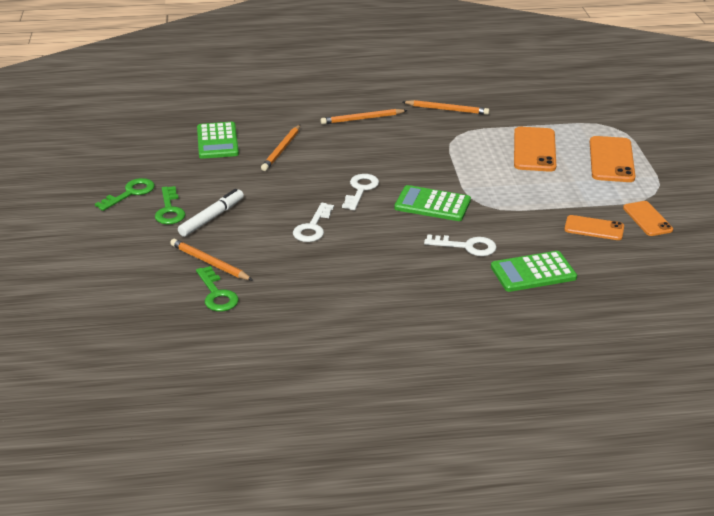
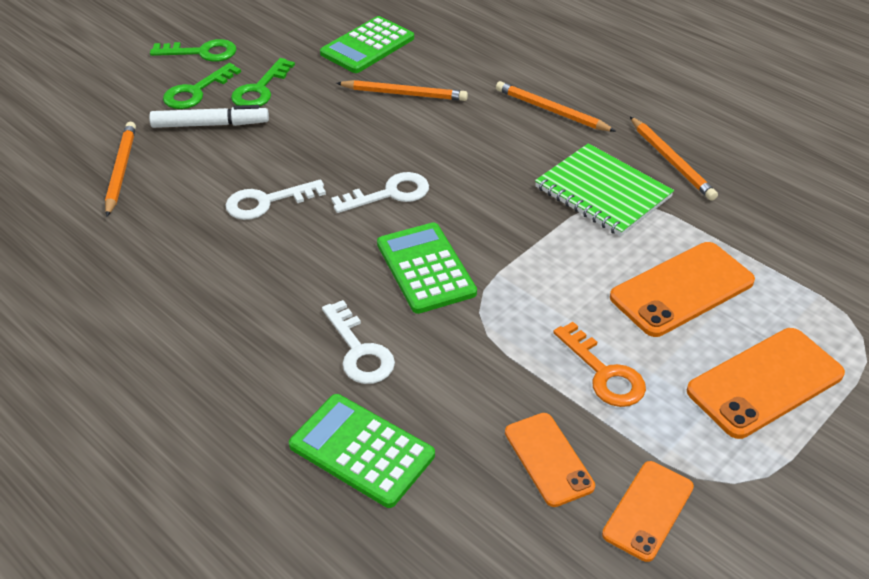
camera: 50 degrees right, 10 degrees up
(217, 294) = (64, 208): green key -> green key (260, 89)
(281, 150) = (404, 94): orange pencil -> orange pencil turned 150 degrees counterclockwise
(444, 136) = (602, 192): none -> green notebook
(561, 192) = (604, 373): none -> orange key

